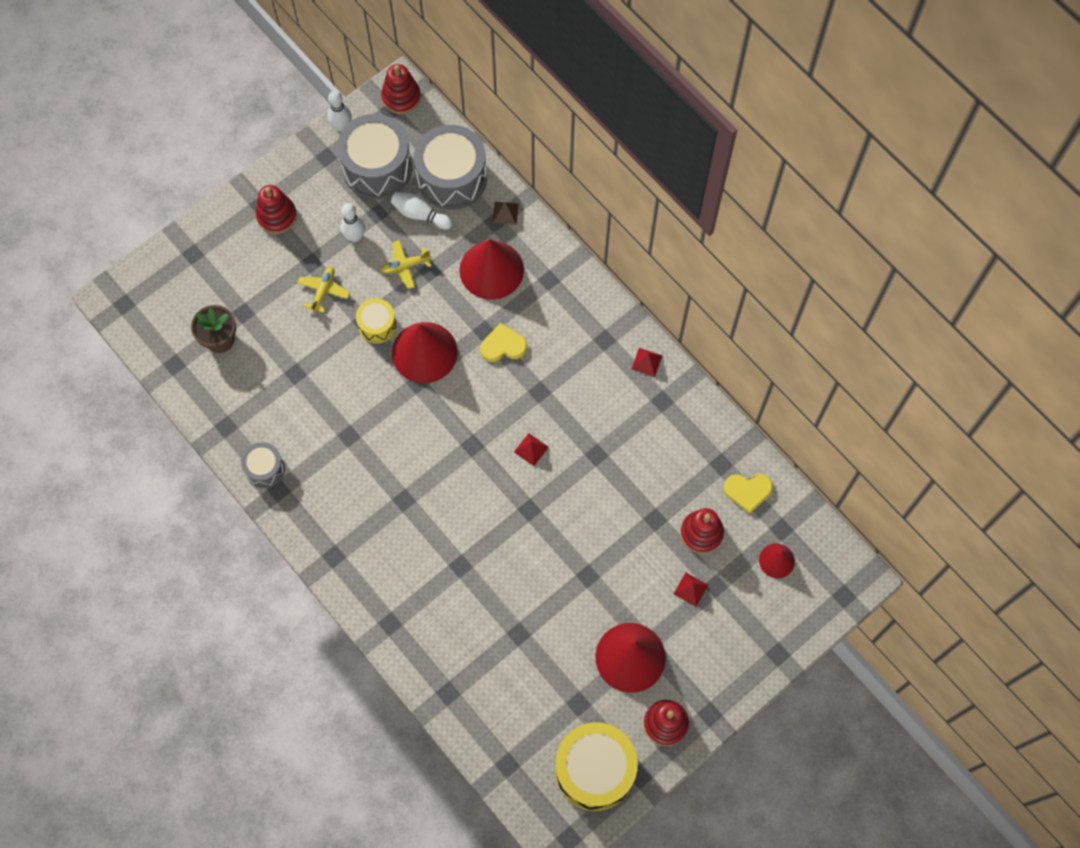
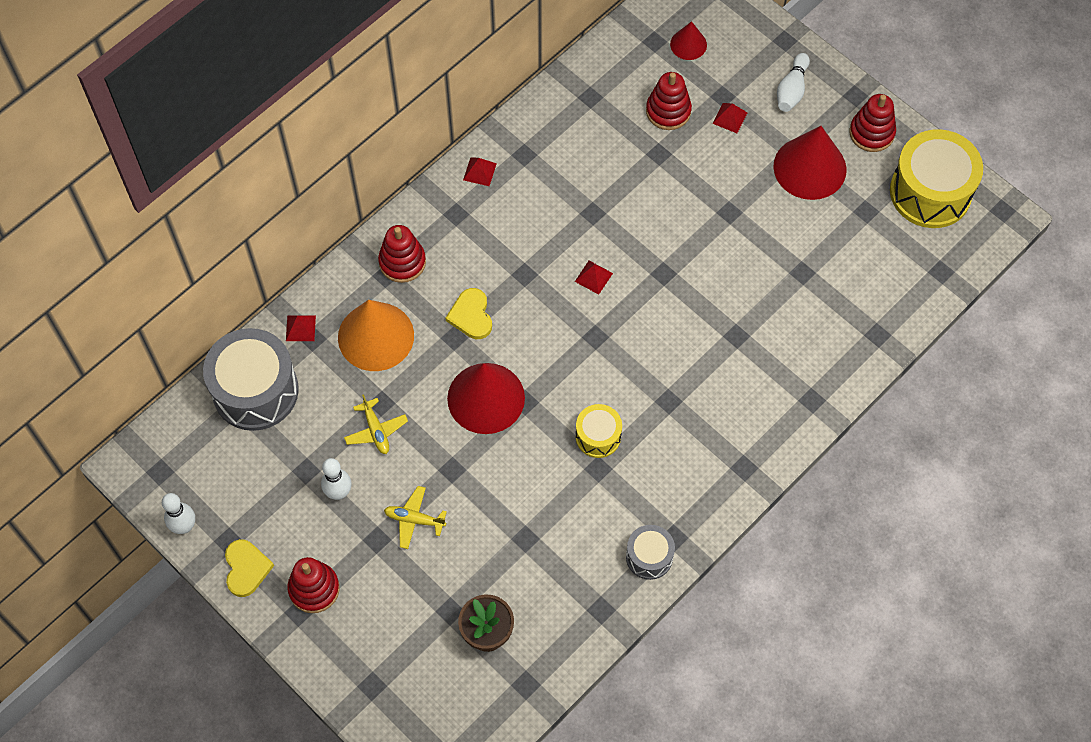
camera: 95 degrees left, 5 degrees down
(377, 167) = (242, 477): grey drum -> none
(377, 325) = (456, 453): yellow drum -> yellow drum (598, 436)
(401, 97) = (141, 460): red stacking toy -> red stacking toy (402, 262)
(420, 214) = (306, 421): white bowling pin -> white bowling pin (791, 90)
(491, 270) = (376, 336): red cone -> orange cone
(505, 213) = (300, 328): brown pyramid -> red pyramid
(748, 491) = (617, 72): yellow heart -> yellow heart (246, 568)

